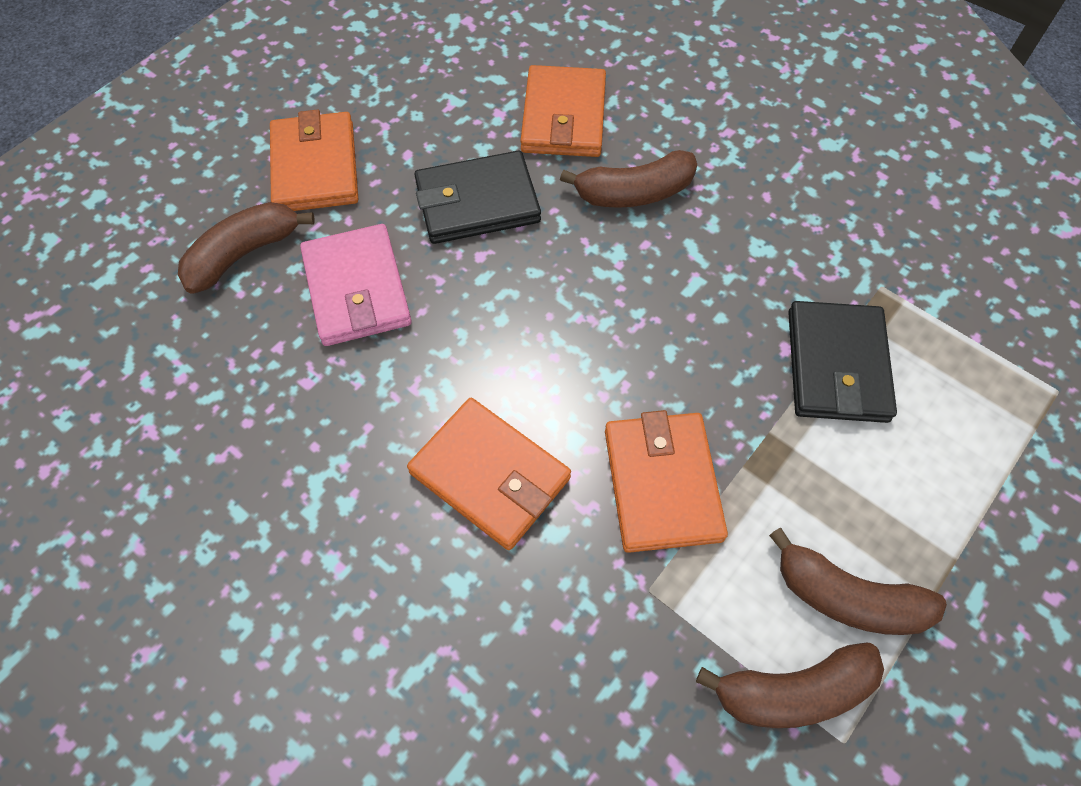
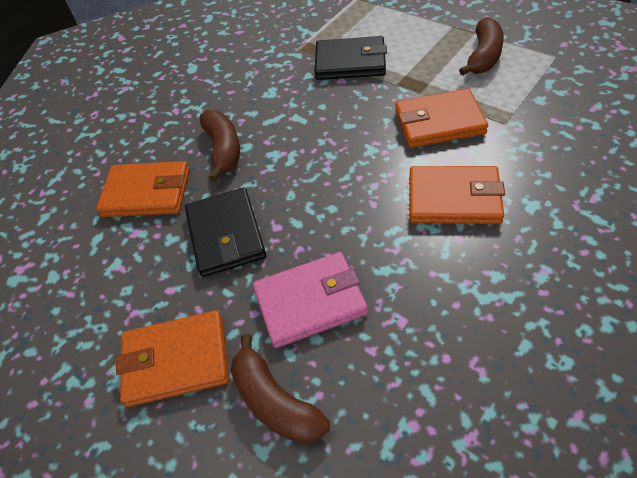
camera: 85 degrees left, 10 degrees down
(490, 475) = (454, 199): orange wallet -> orange wallet turned 60 degrees clockwise
(793, 692) = (538, 71): brown banana -> none

